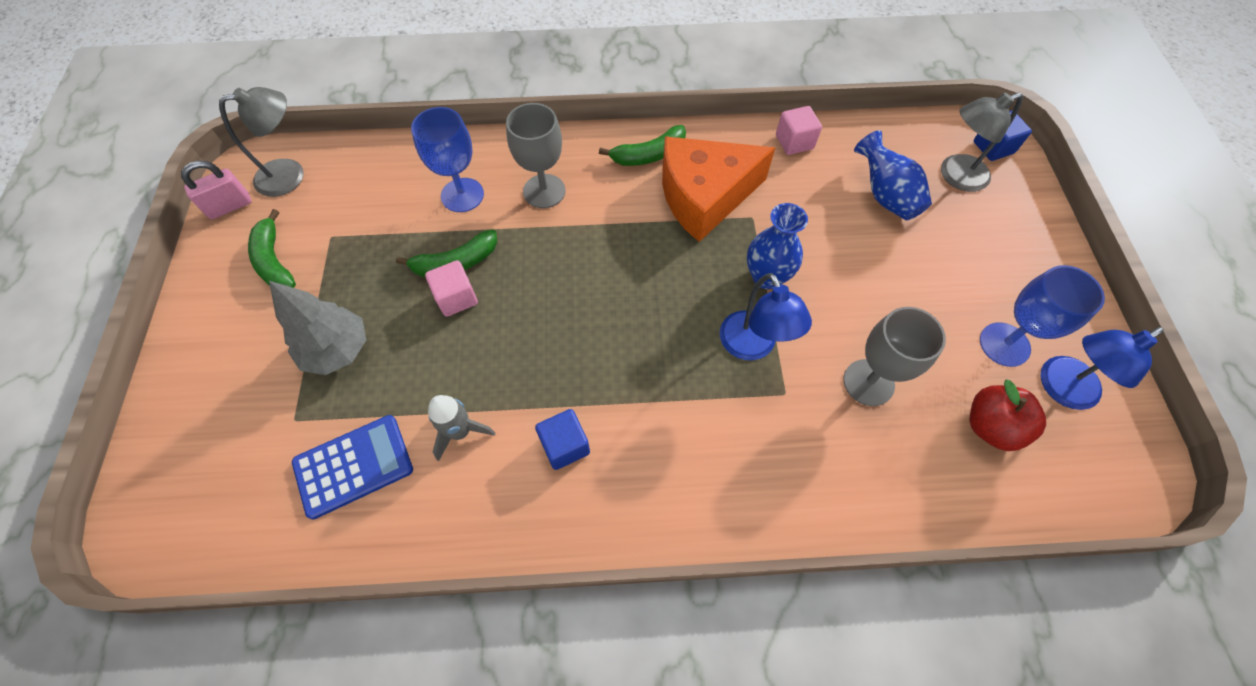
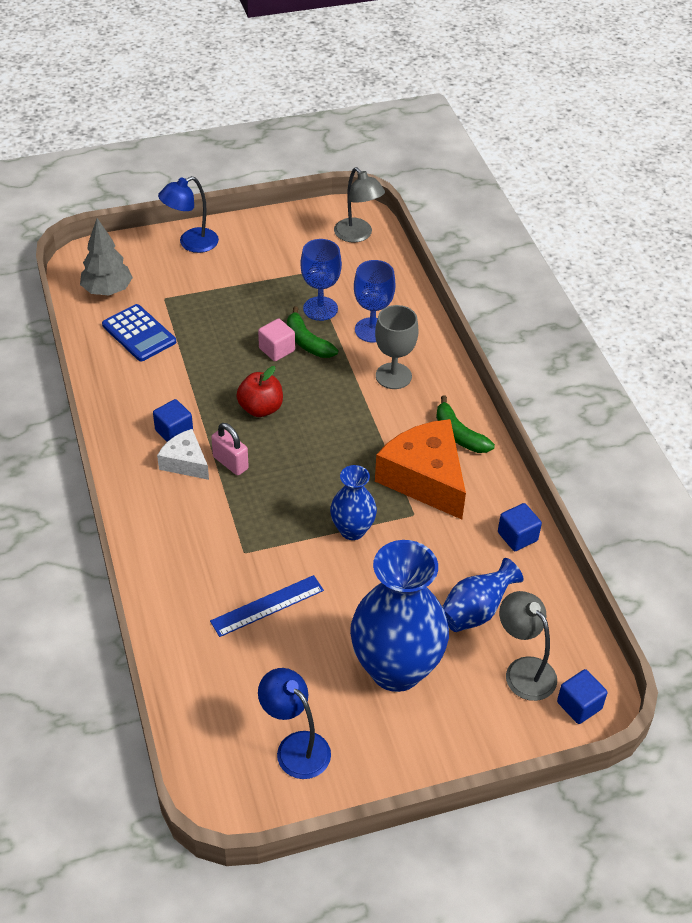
camera: 75 degrees right, 15 degrees down
(230, 206) = (319, 216): pink padlock -> pink padlock (230, 463)
(274, 261) = (280, 251): green banana -> none
(338, 350) = (218, 302): grey tree -> grey tree (107, 290)
(460, 432) = (173, 377): grey rocket -> none
(624, 439) = (185, 462): none -> white cheese
(752, 346) = (281, 527): blue lamp -> blue lamp (191, 243)
(794, 142) = (517, 536): pink cube -> blue cube
(868, 382) = (267, 606): grey goblet -> blue ruler
(955, 276) = (396, 669): none -> blue vase
(990, 426) = (246, 692): red apple -> red apple (260, 408)
(1004, 344) = (331, 705): blue goblet -> blue goblet (320, 308)

